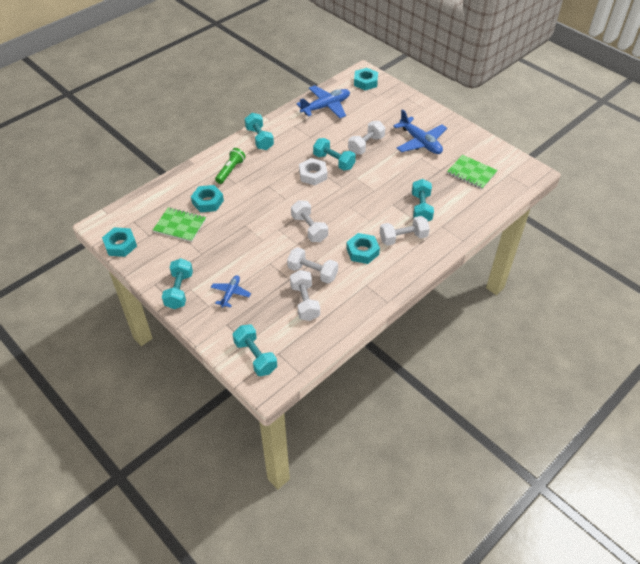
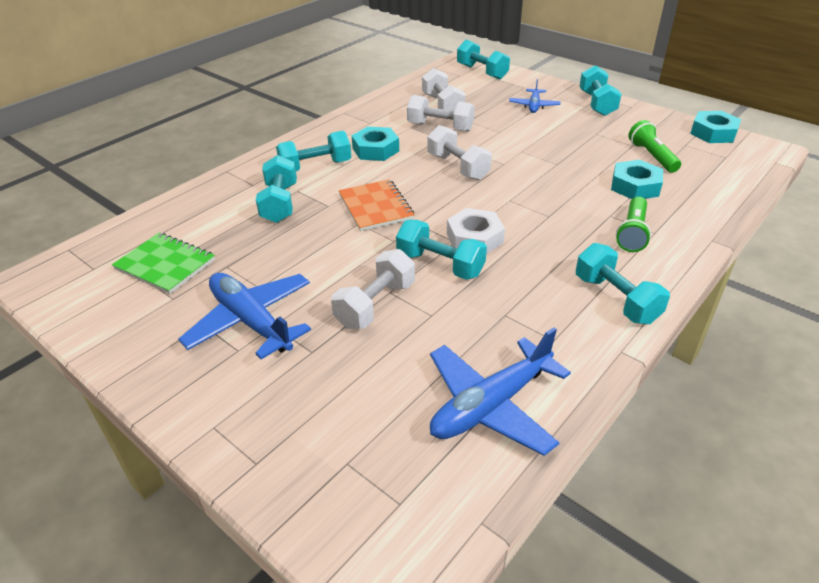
camera: 175 degrees right, 10 degrees down
(180, 226) = (652, 156): green notebook -> green flashlight
(364, 200) = (375, 207): none -> orange notebook
(365, 82) = (384, 524): turquoise nut -> none
(403, 238) = (315, 167): white dumbbell -> turquoise dumbbell

